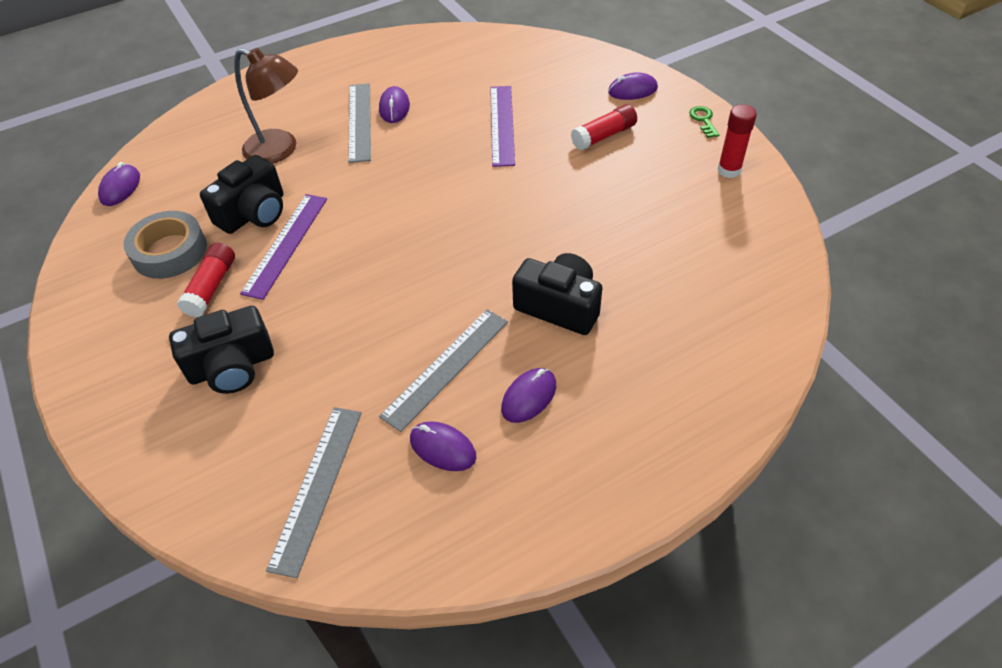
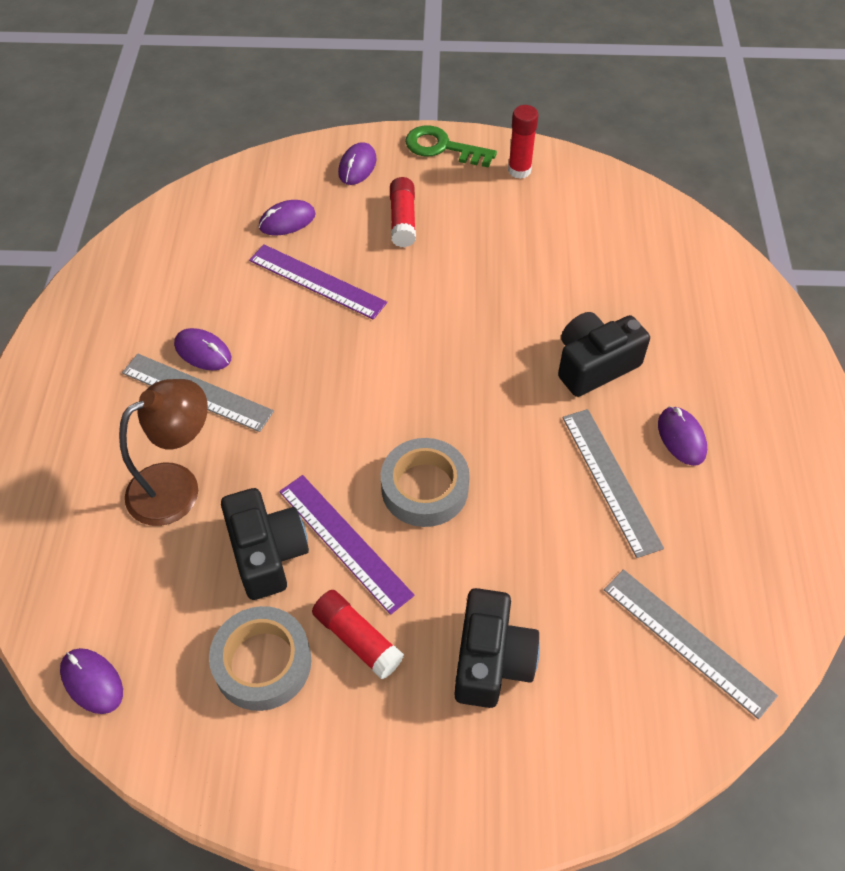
camera: 60 degrees left, 5 degrees up
(360, 263) = (424, 488): none -> grey tape
(442, 448) = (699, 525): purple mouse -> purple mouse (287, 221)
(703, 120) = (443, 147): green key -> green key, size x1.79

